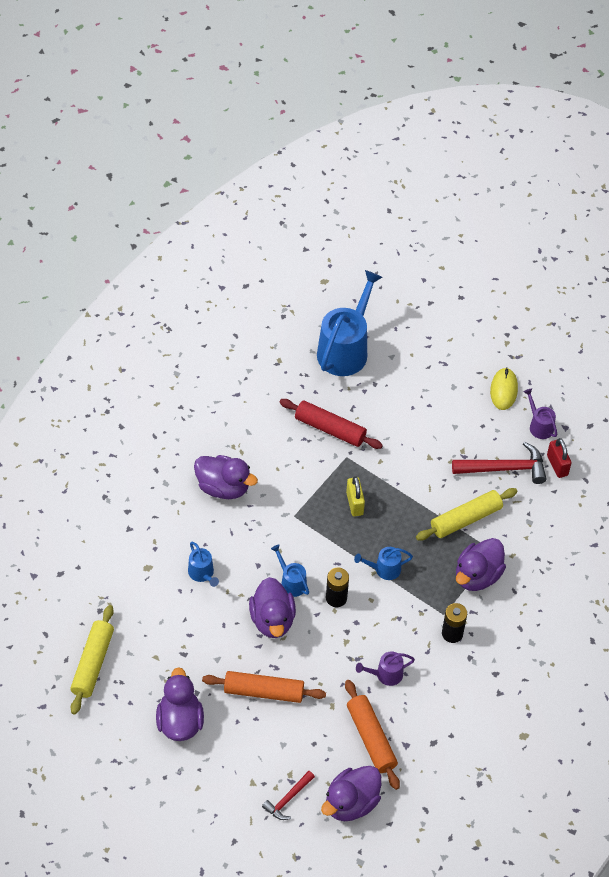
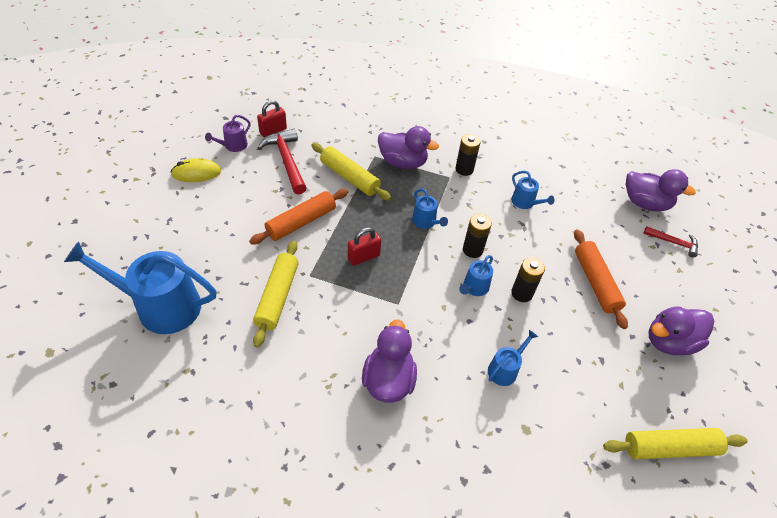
camera: 110 degrees left, 5 degrees down
(272, 620) = (522, 293): purple duck -> black battery
(330, 429) = (277, 297): red rolling pin -> yellow rolling pin
(354, 503) = (363, 257): yellow padlock -> red padlock
(371, 738) = (585, 201): orange rolling pin -> orange rolling pin (301, 222)
(386, 674) = (525, 202): purple watering can -> blue watering can

